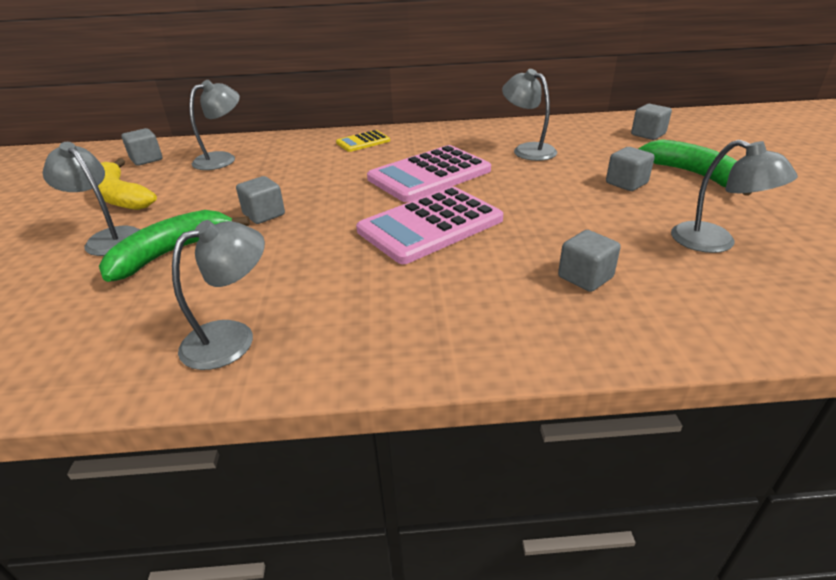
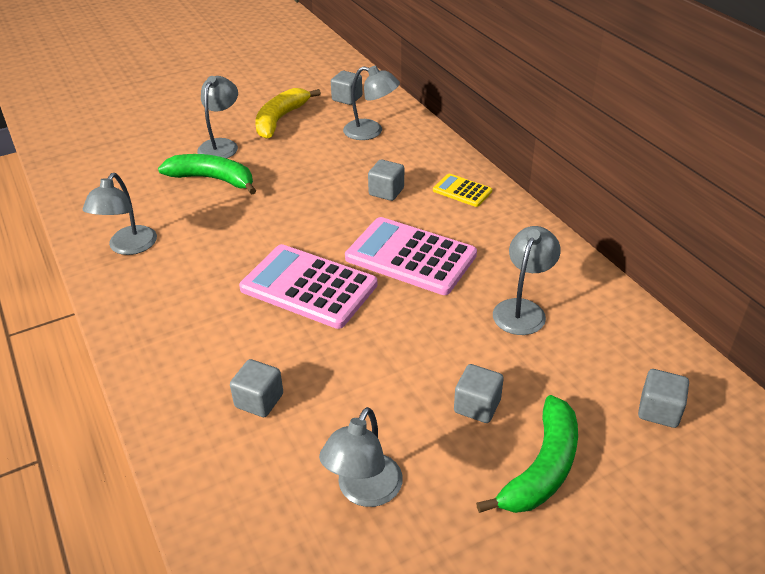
camera: 65 degrees right, 5 degrees up
(232, 338) = (128, 247): grey lamp -> grey lamp turned 75 degrees clockwise
(264, 214) = (285, 194): grey cube -> grey cube (386, 192)

